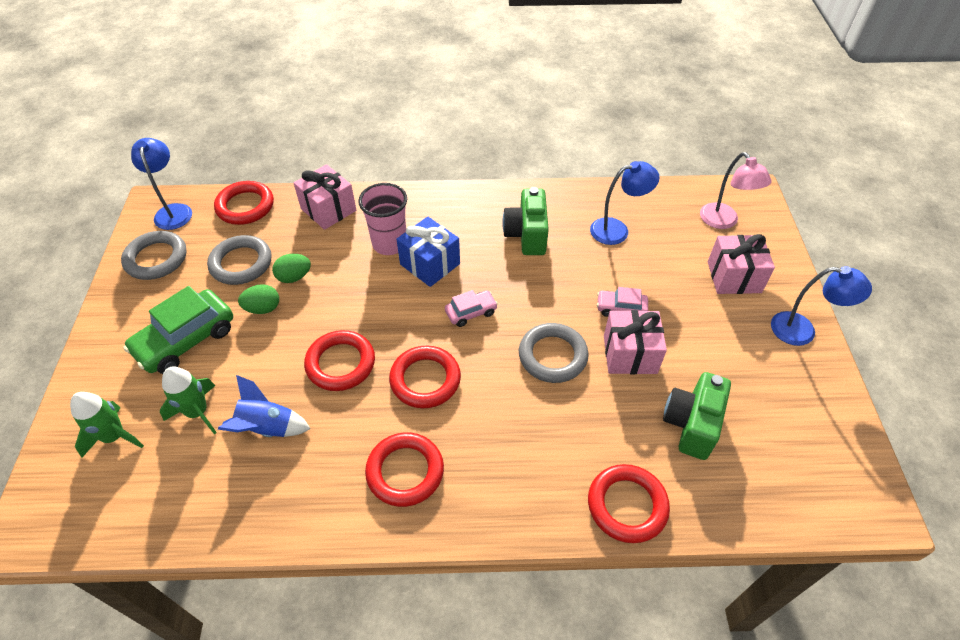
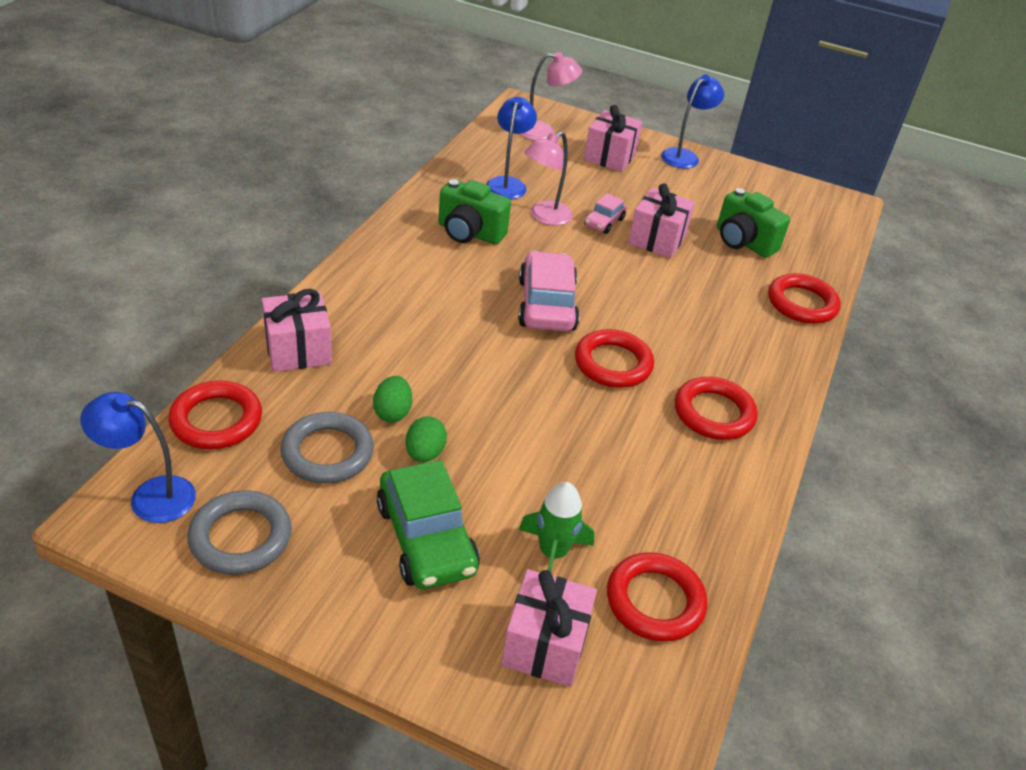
camera: 70 degrees left, 10 degrees down
(114, 436) = (545, 645): green rocket -> pink gift
(267, 428) = (609, 497): blue rocket -> none
(340, 363) = (554, 415): red ring -> red ring (655, 601)
(389, 244) = (402, 323): pink cup -> none
(430, 264) = (458, 306): blue gift -> none
(471, 312) = (546, 304): pink car -> pink car, size x1.90
(552, 356) = (632, 279): grey ring -> none
(591, 268) = (544, 217): none -> pink lamp

